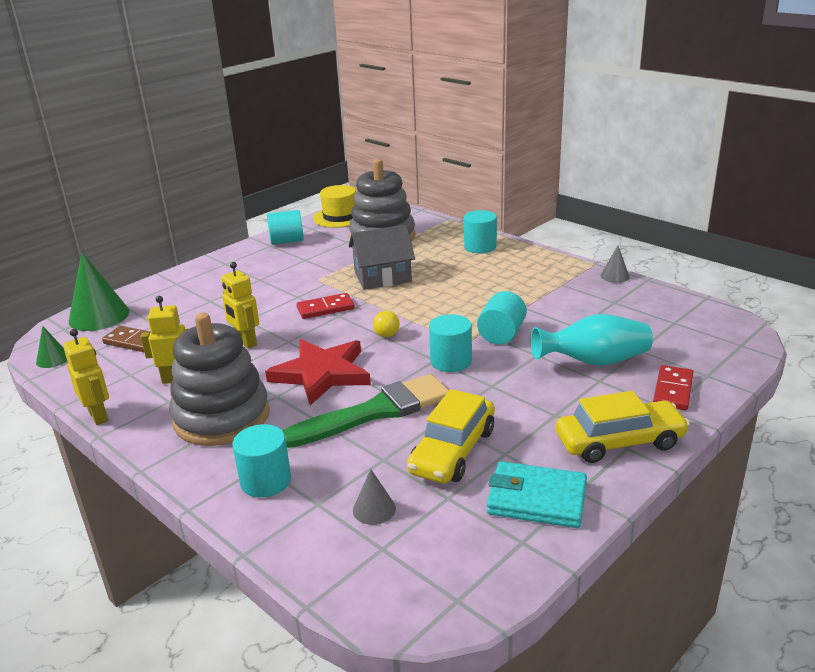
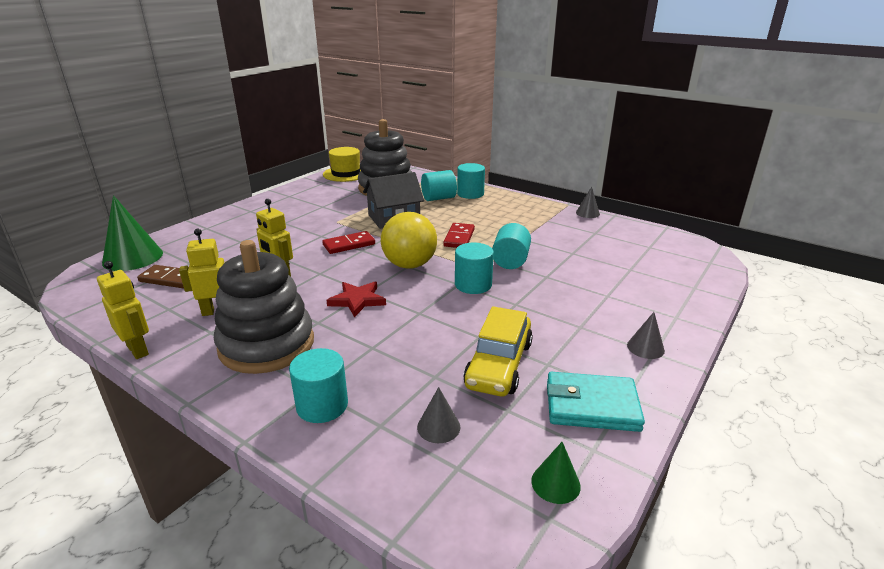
camera: 10 degrees left, 0 degrees up
(53, 359) = (87, 298): green cone -> green cone (555, 483)
(287, 241) = (303, 192): turquoise cylinder -> turquoise cylinder (438, 198)
(321, 374) = (357, 300): red star -> red star, size x0.60
(375, 412) = (416, 332): green brush -> none
(386, 335) = (409, 265): yellow ball -> yellow ball, size x2.33
(593, 362) = (596, 280): turquoise vase -> none
(619, 442) = (645, 347): yellow car -> grey cone
(672, 390) = (671, 301): red domino -> red domino (459, 238)

